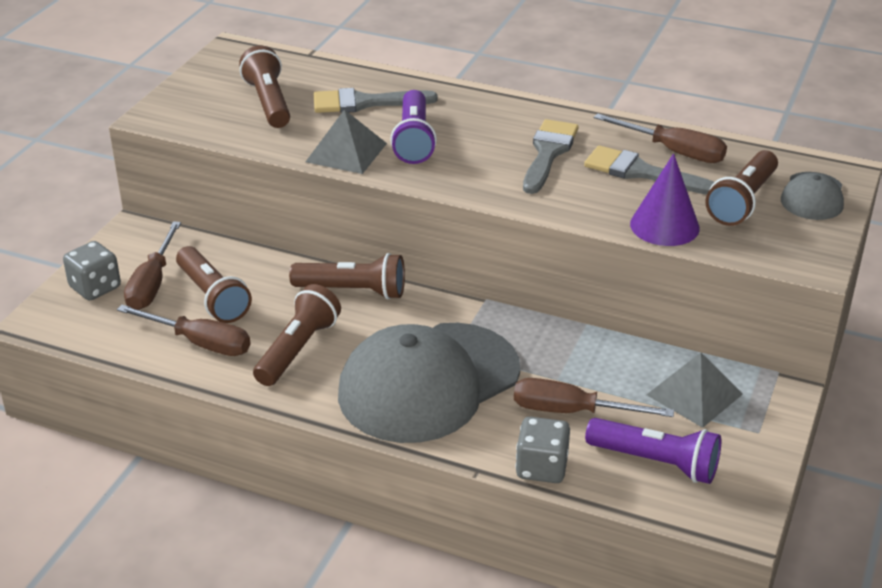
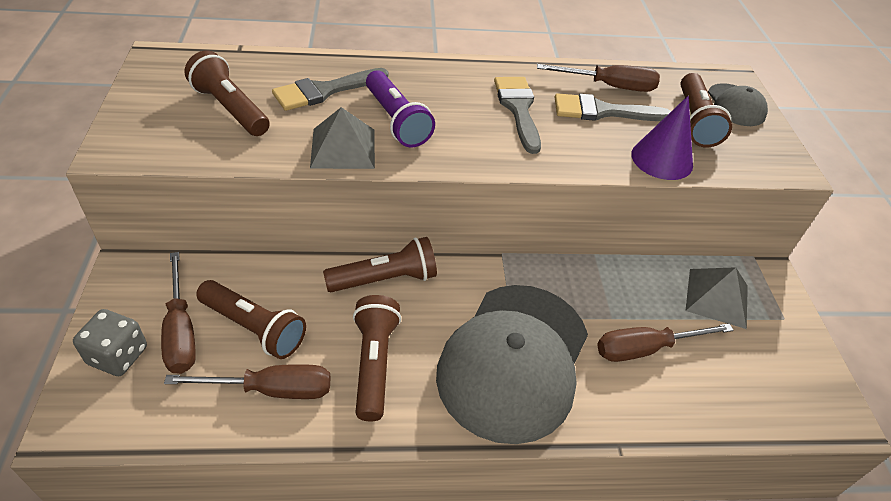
camera: 30 degrees left, 10 degrees up
(541, 467) = (666, 420): grey dice -> none
(655, 462) = (742, 378): purple flashlight -> none

